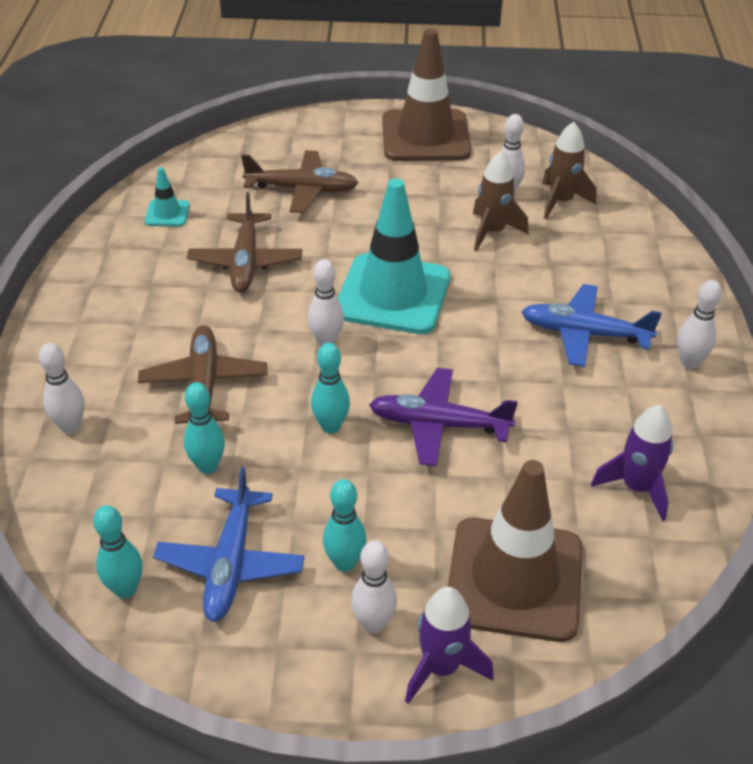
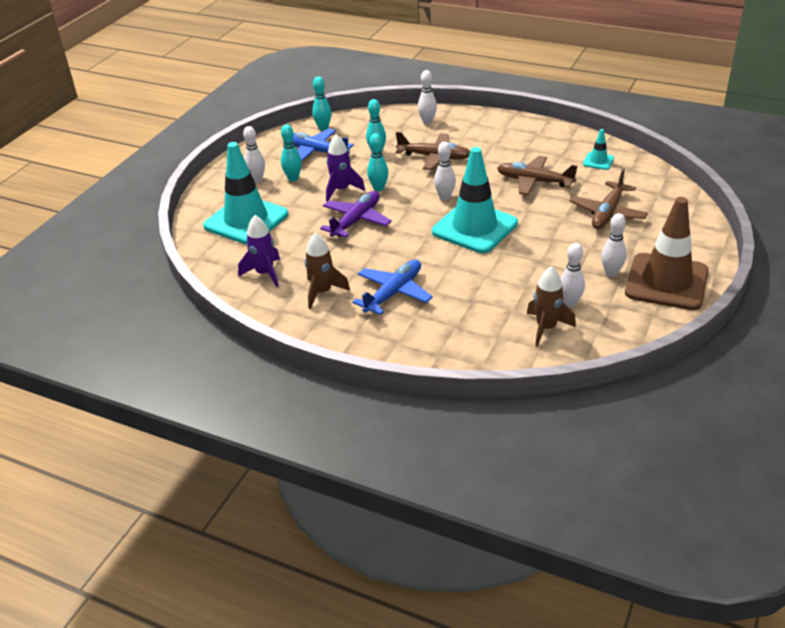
camera: 115 degrees right, 5 degrees down
(441, 667) = (222, 192): purple rocket -> purple rocket (341, 190)
(492, 232) = (521, 283): brown rocket -> brown rocket (322, 292)
(514, 579) = (246, 220): brown traffic cone -> turquoise traffic cone
(689, 362) = (339, 329): white bowling pin -> white bowling pin (611, 273)

